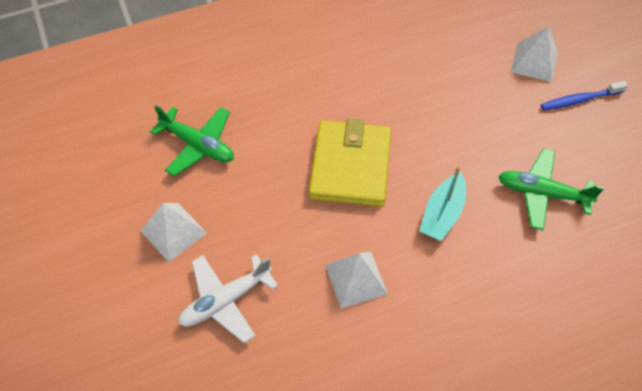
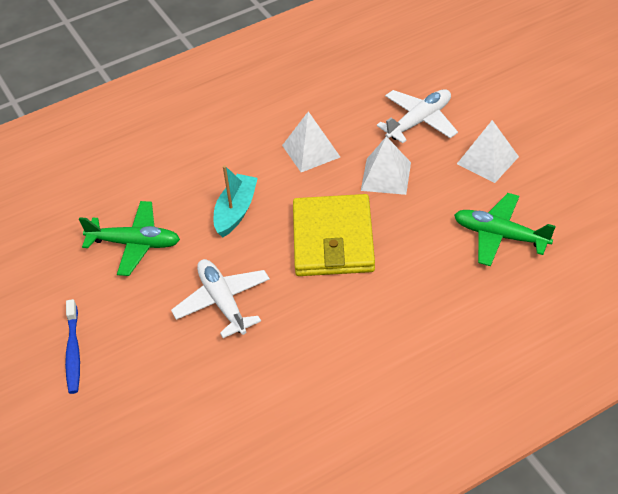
camera: 175 degrees right, 10 degrees down
(455, 122) = (222, 302): none -> white plane
(534, 62) = (121, 394): white pyramid -> white pyramid (386, 176)
(580, 100) = (73, 351): blue toothbrush -> blue toothbrush turned 105 degrees clockwise

